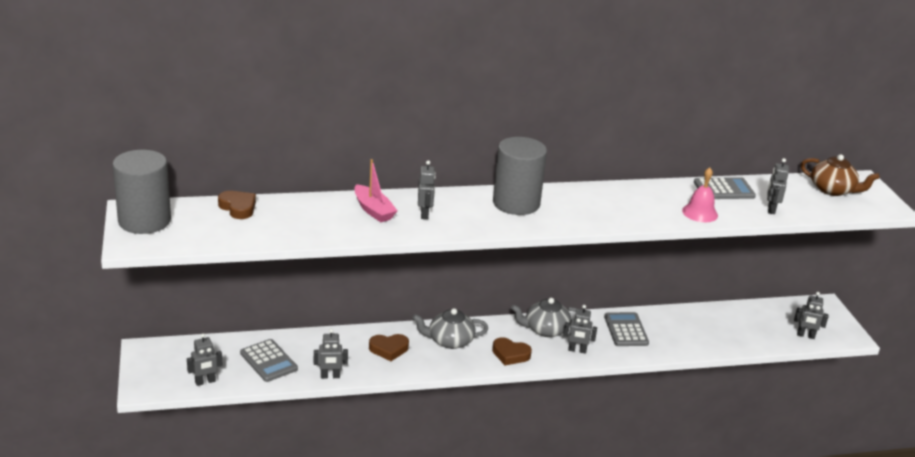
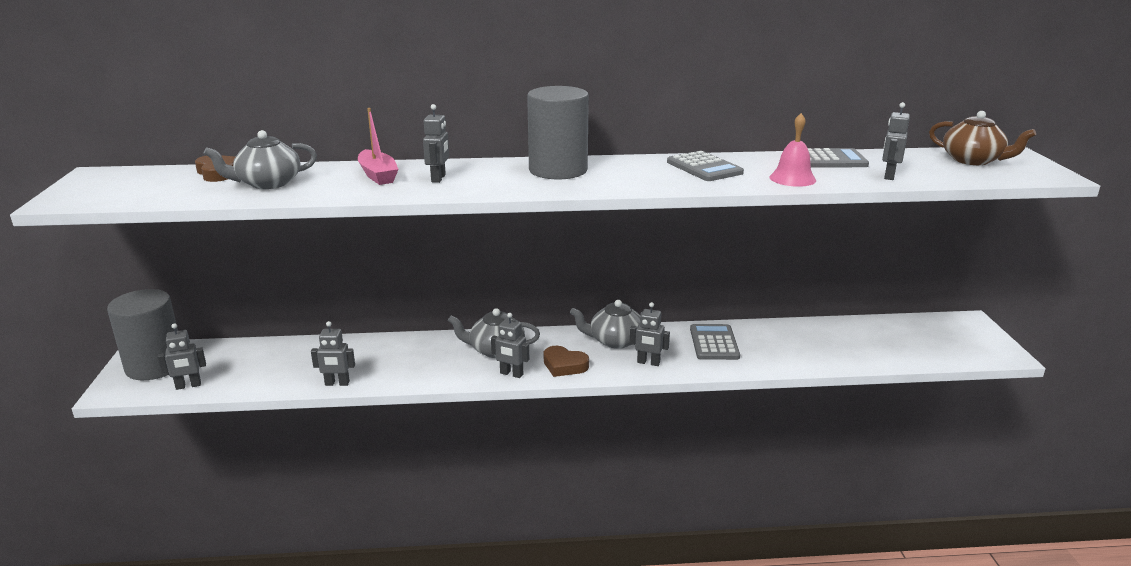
camera: 10 degrees right, 5 degrees down
(144, 221) = (98, 182): grey cylinder -> grey cylinder (155, 366)
(268, 361) = (273, 366): grey calculator -> grey calculator (704, 168)
(288, 221) = (268, 183): none -> grey teapot
(389, 349) = (420, 357): brown heart -> none
(805, 336) = (944, 353): grey robot -> grey robot (511, 374)

